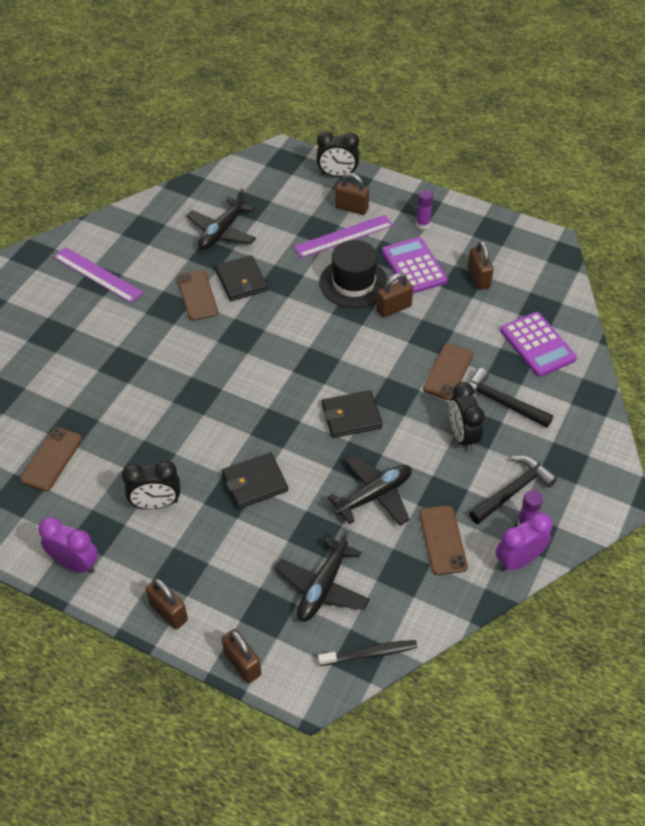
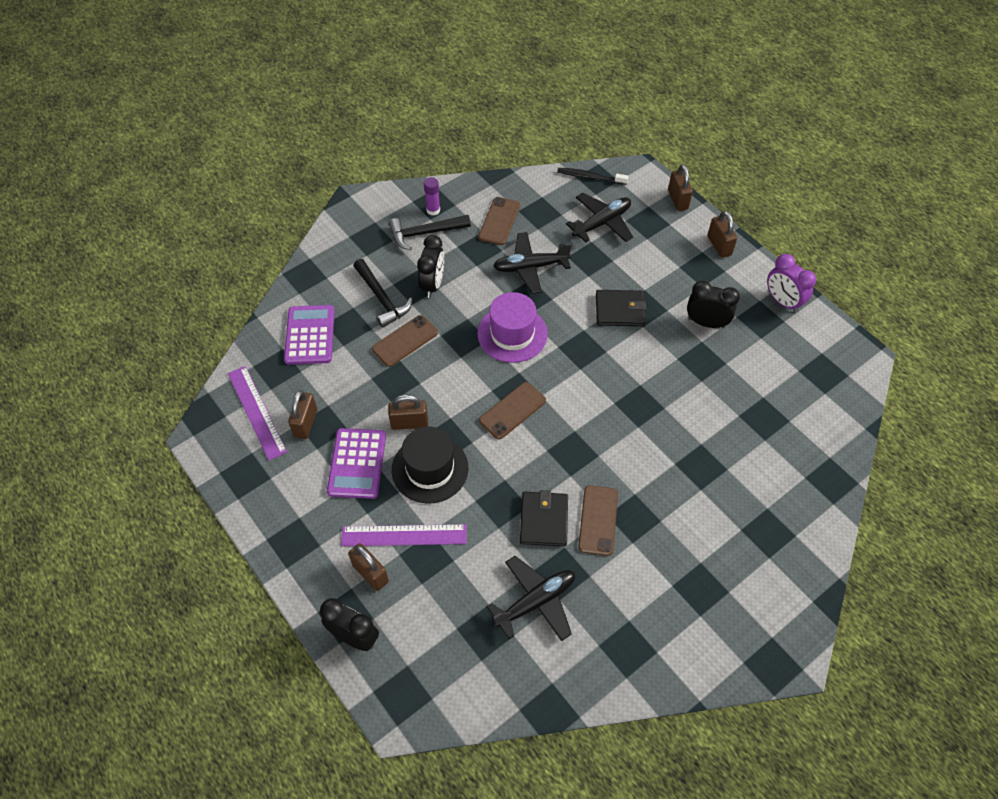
camera: 155 degrees left, 5 degrees up
(52, 459) = (788, 393): brown phone -> brown phone (512, 410)
(97, 274) = (700, 597): purple ruler -> purple ruler (256, 412)
(351, 416) = (512, 334): black wallet -> purple hat
(422, 224) = (310, 515): purple glue stick -> none
(518, 560) = (456, 192): purple clock -> none

